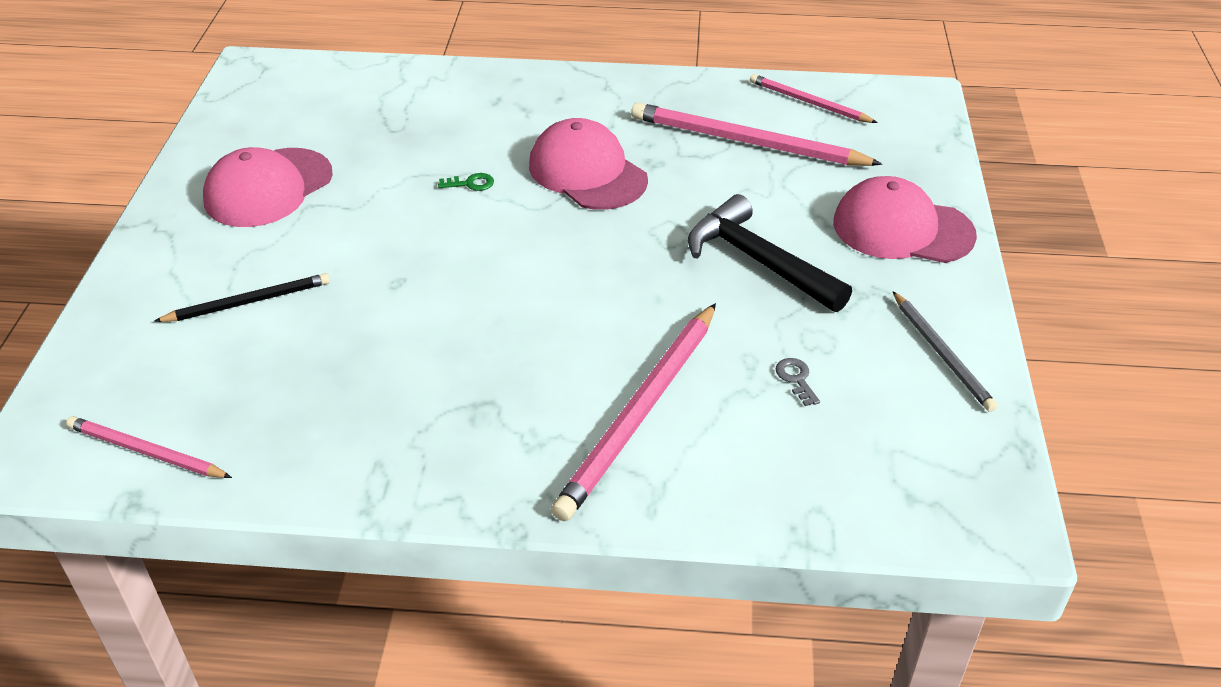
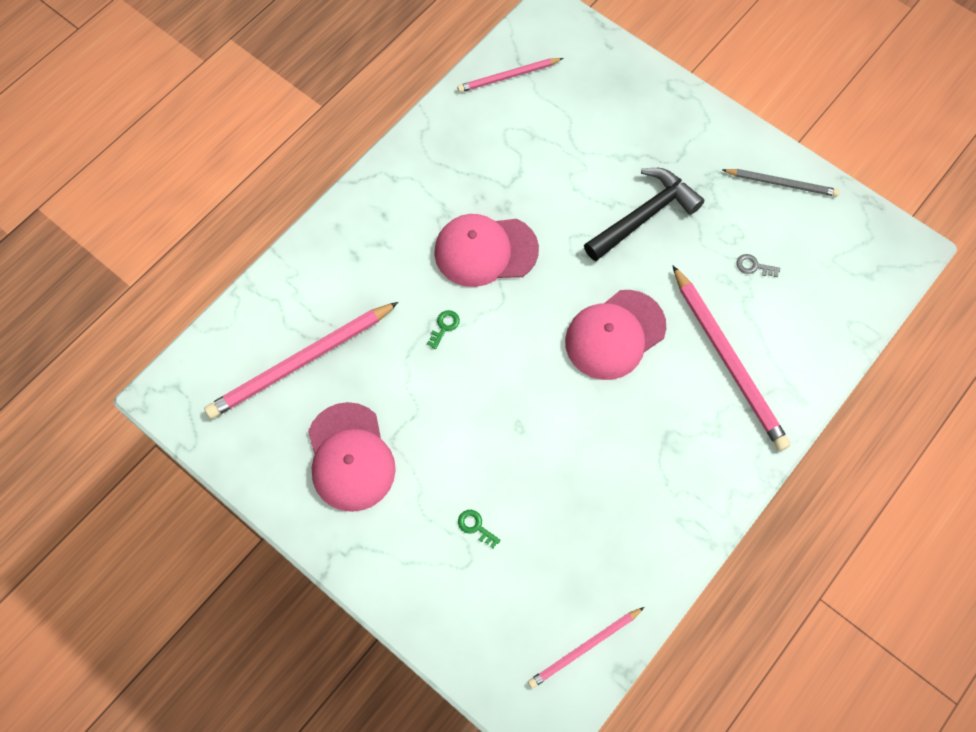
camera: 55 degrees left, 25 degrees up
(248, 302) = (475, 526): black pencil -> green key
(746, 142) = (523, 141): pink pencil -> pink pencil (301, 362)
(758, 261) = (644, 216): black hammer -> black hammer turned 150 degrees clockwise
(902, 229) = (669, 123): pink cap -> pink cap (615, 335)

